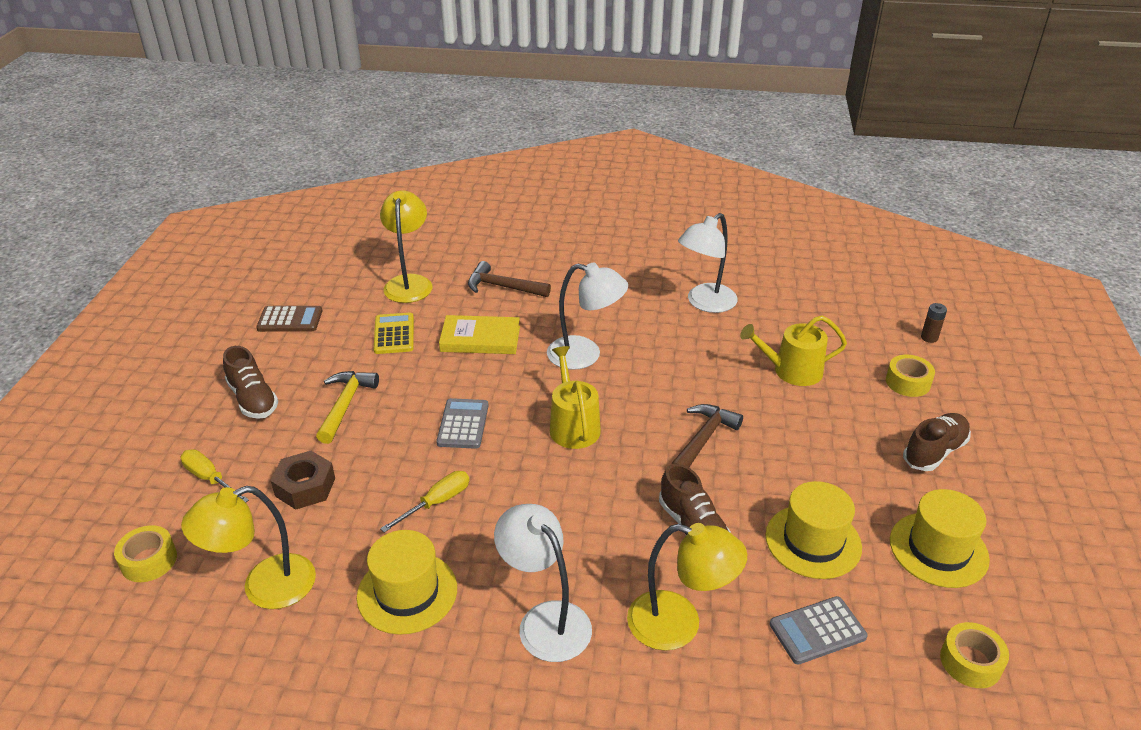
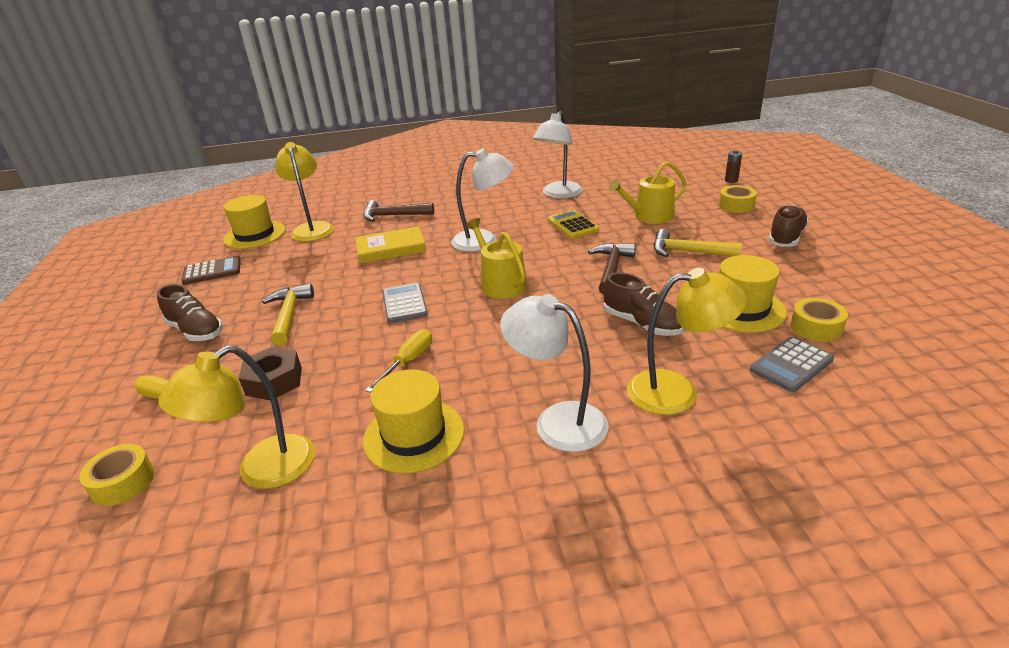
camera: 15 degrees left, 5 degrees down
(394, 334) = (313, 261): yellow calculator -> yellow calculator (572, 225)
(804, 440) = (688, 252): none -> yellow hammer
(938, 549) = (837, 291): yellow hat -> yellow hat (255, 235)
(970, 662) = (921, 353): yellow tape -> yellow tape (816, 327)

